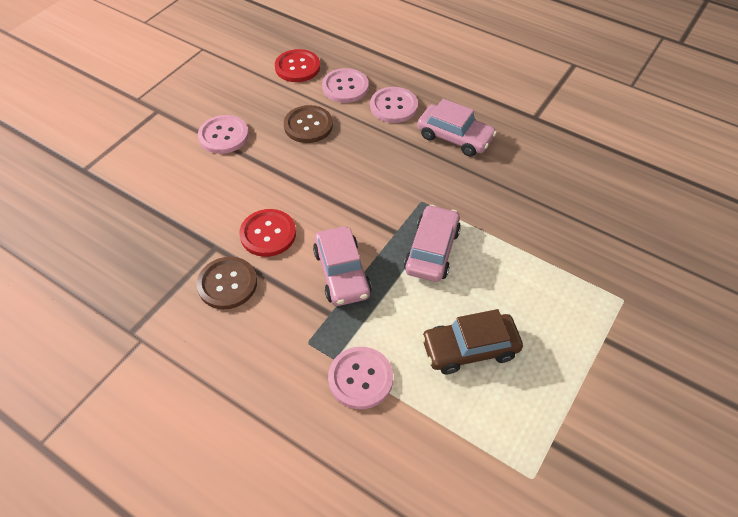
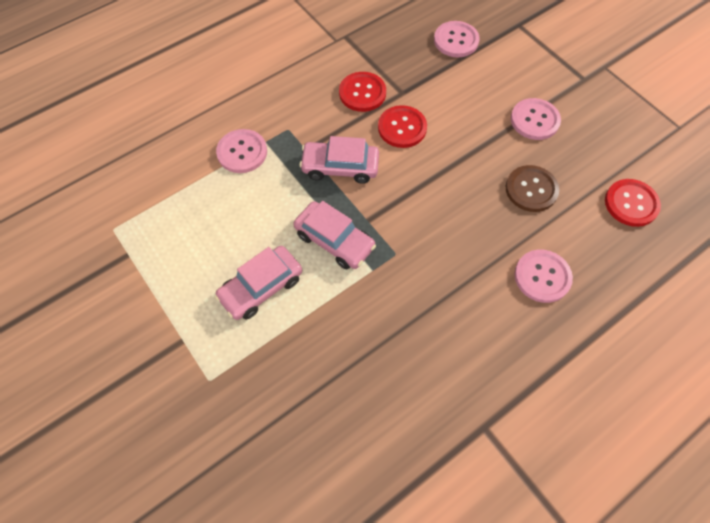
camera: 110 degrees right, 10 degrees up
(227, 284) = (362, 93): brown button -> red button
(345, 87) = (586, 239): pink button -> pink button (456, 40)
(454, 137) = (475, 320): pink car -> pink car (261, 287)
(470, 349) = (228, 231): brown car -> none

